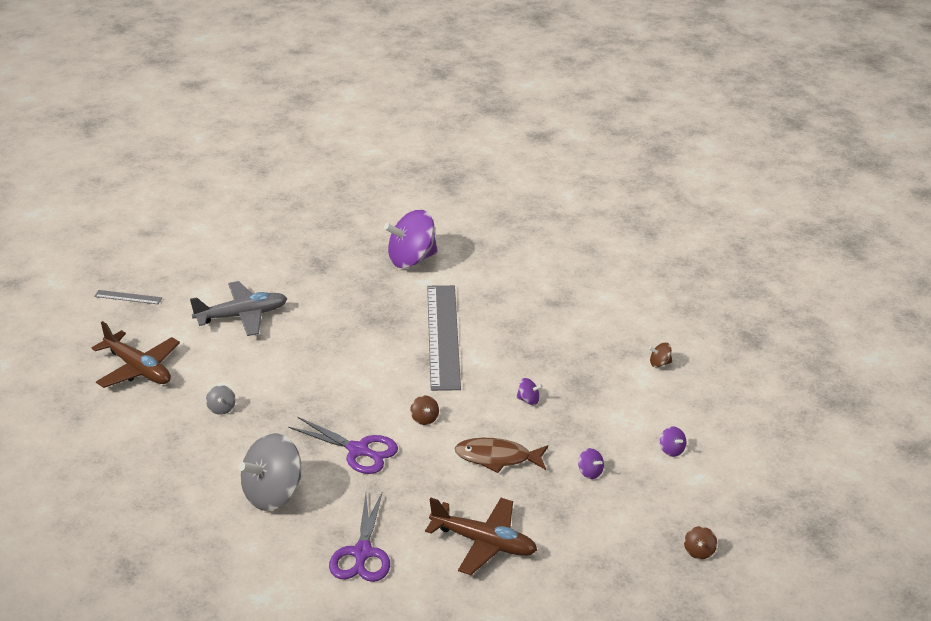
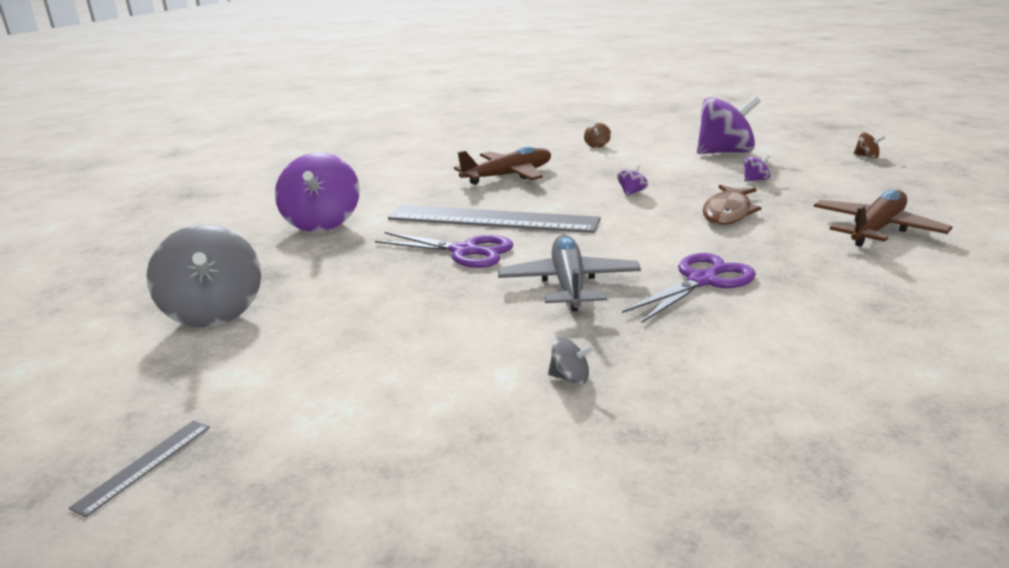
camera: 70 degrees left, 10 degrees down
(138, 369) = (401, 465): brown plane -> brown plane (508, 176)
(242, 316) = (331, 343): grey plane -> grey plane (569, 284)
(273, 494) = (797, 347): grey spinning top -> grey spinning top (214, 312)
(362, 553) = (916, 293): purple scissors -> purple scissors (464, 251)
(424, 419) = (647, 240): brown spinning top -> none
(671, 450) = (725, 152): purple spinning top -> purple spinning top, size x2.45

